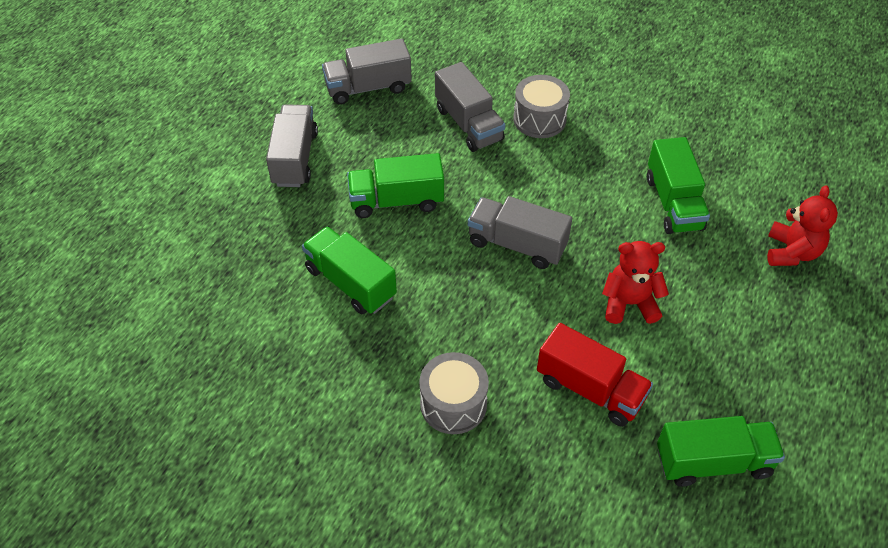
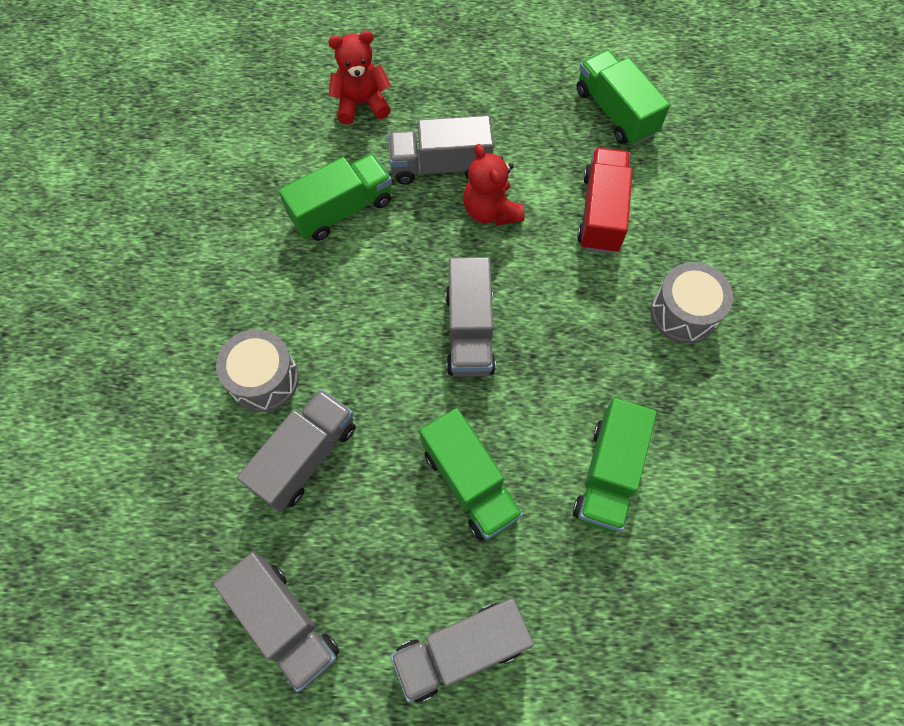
camera: 115 degrees left, 15 degrees up
(695, 285) = (440, 165): none -> grey truck

